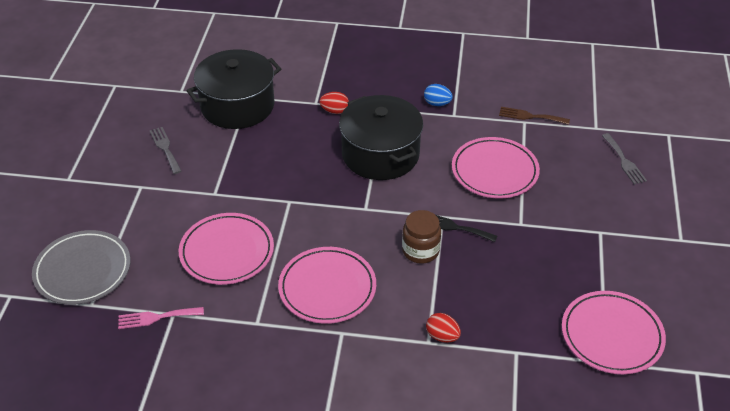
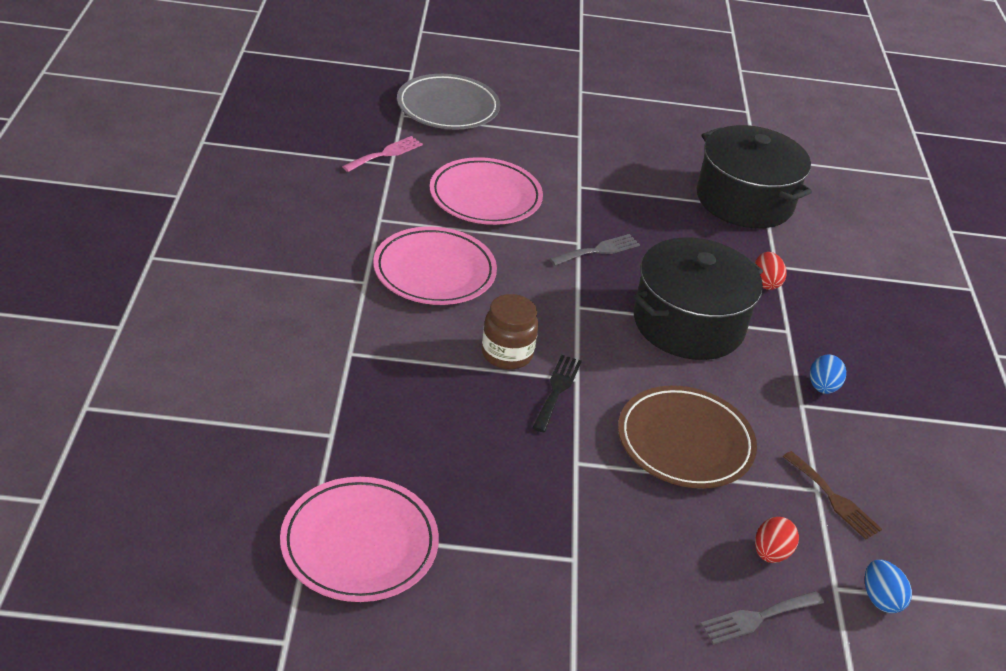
camera: 80 degrees right, 5 degrees down
(156, 317) = (385, 154): pink fork -> pink fork turned 60 degrees clockwise
(165, 148) = (647, 149): grey fork -> grey fork (598, 250)
(442, 336) = (359, 366): red egg -> red egg (771, 553)
(494, 171) = (685, 442): pink plate -> brown plate
(530, 116) = (833, 498): brown fork -> brown fork turned 135 degrees clockwise
(599, 113) = (880, 599): none -> blue egg

